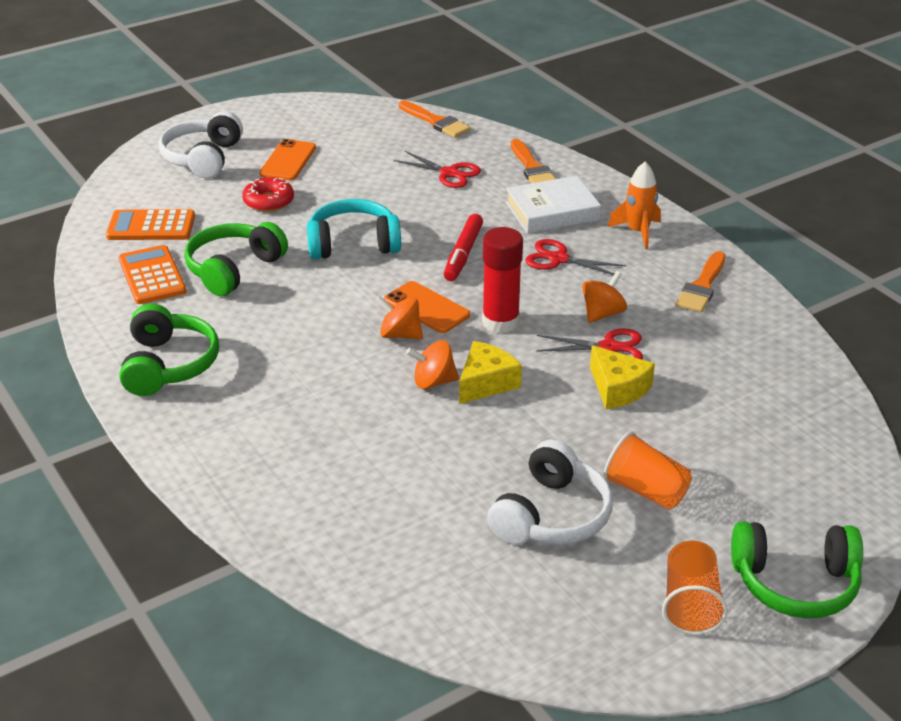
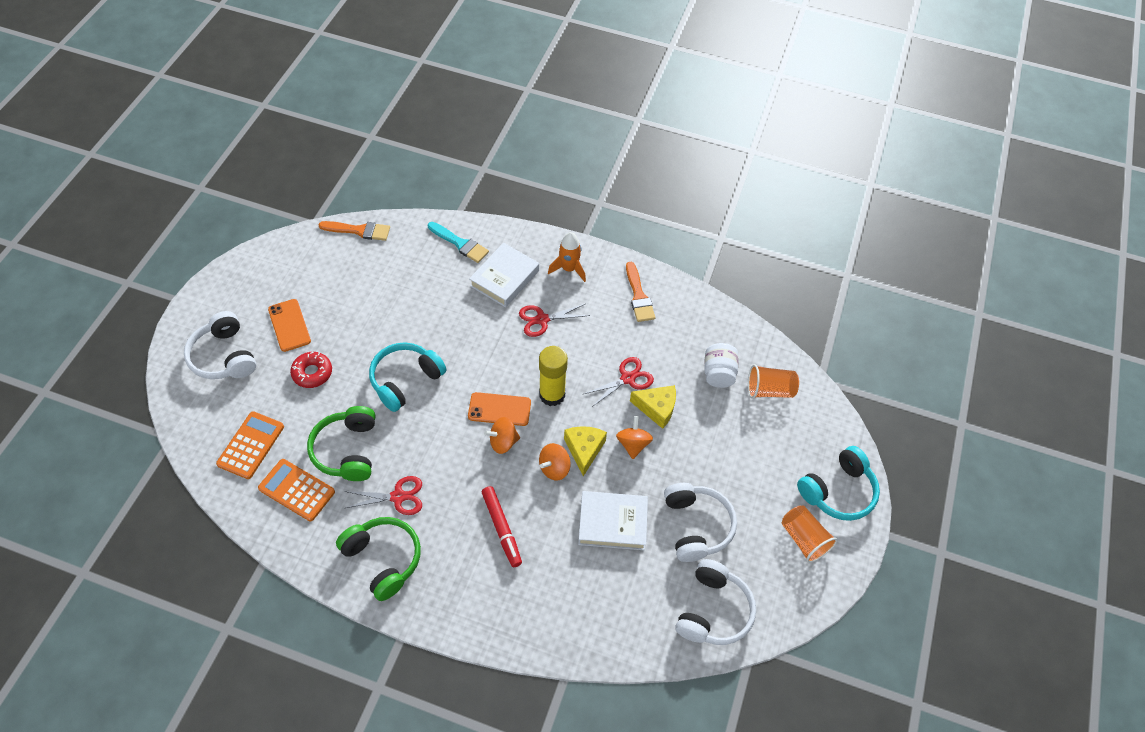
camera: 40 degrees left, 20 degrees up
(151, 226) = (251, 445): orange calculator -> orange calculator turned 150 degrees clockwise
(448, 460) = (612, 523): none -> white book
(449, 173) = (411, 278): red scissors -> red scissors (398, 497)
(463, 254) = (482, 349): red marker -> red marker (501, 528)
(485, 604) = (713, 611): none -> white headphones
(500, 322) = (552, 395): red glue stick -> yellow glue stick
(532, 168) = (460, 244): orange brush -> turquoise brush
(602, 313) = (603, 352): orange spinning top -> orange spinning top (633, 444)
(645, 491) = (727, 476): orange cup -> orange cup (769, 390)
(736, 394) = (718, 373): none -> white jar
(795, 583) = (838, 491): green headphones -> turquoise headphones

